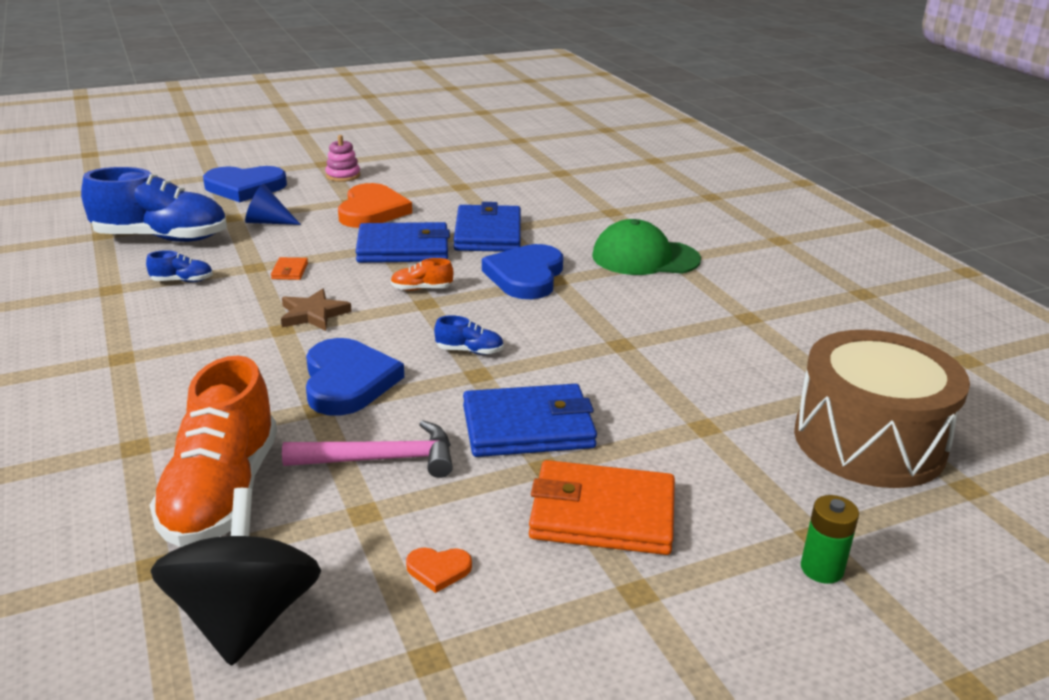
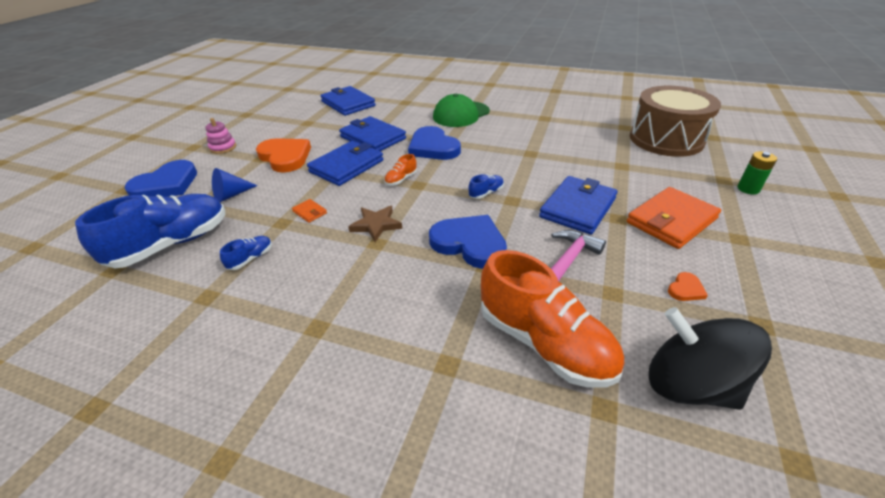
camera: 45 degrees left, 10 degrees up
(544, 184) = (348, 104): none -> blue wallet

